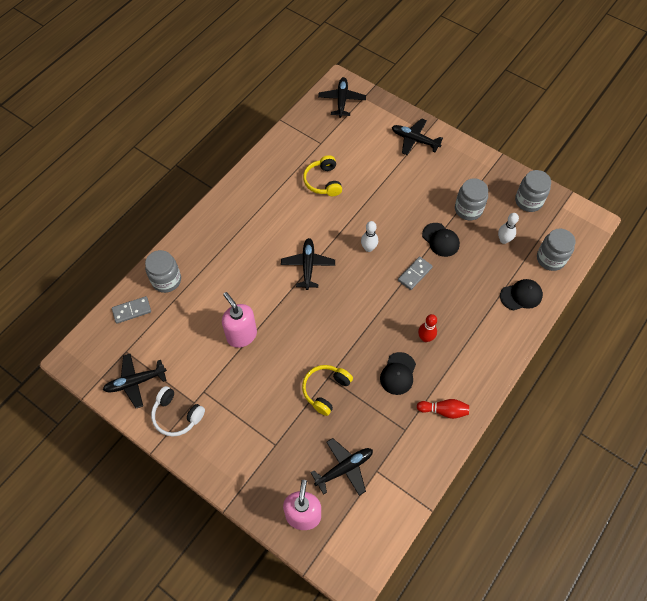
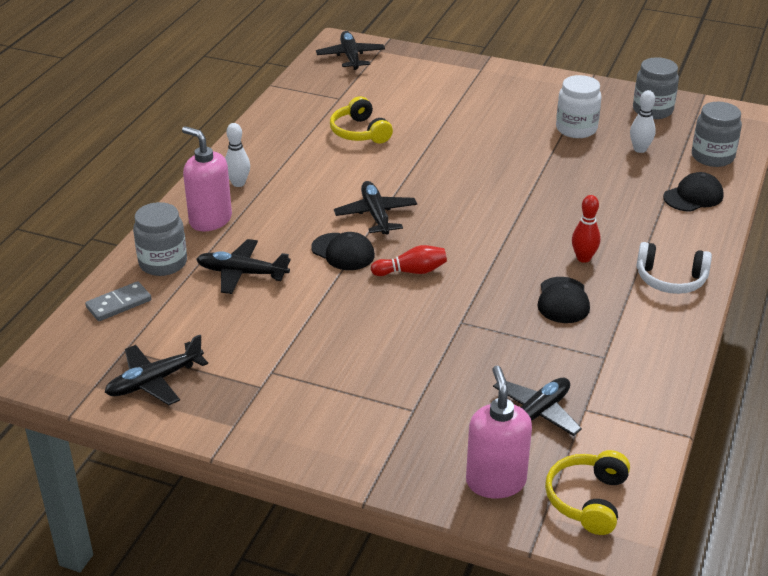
camera: 15 degrees left, 25 degrees down
(177, 415) = (239, 406): white headphones -> white headphones (670, 279)
(241, 335) = (306, 301): pink soap dispenser -> pink soap dispenser (210, 220)
(325, 390) = (463, 336): yellow headphones -> yellow headphones (587, 500)
(368, 248) = (456, 184): white bowling pin -> white bowling pin (238, 183)
(414, 140) = (469, 78): black plane -> black plane (242, 273)
(415, 274) = (535, 199): grey domino -> none
(440, 240) = (553, 162): black cap -> black cap (343, 252)
(444, 411) = (650, 327): red bowling pin -> red bowling pin (412, 271)
(468, 209) = (576, 129): grey jar -> white jar

